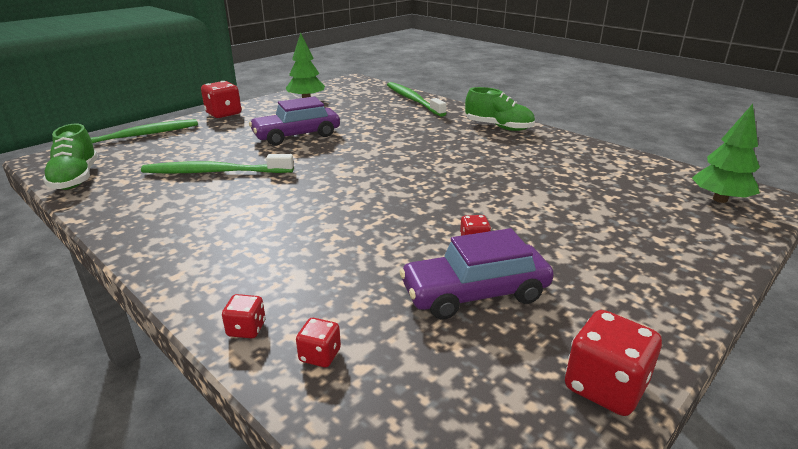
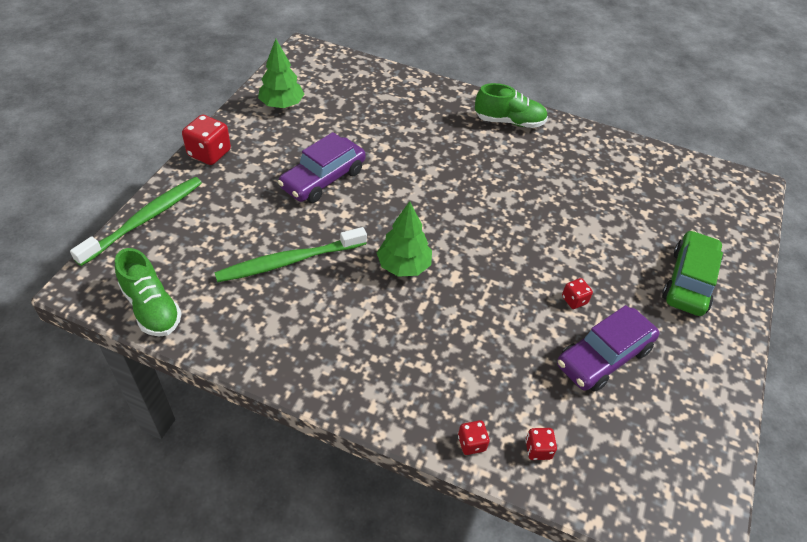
camera: 25 degrees left, 20 degrees up
(413, 100) = (398, 84): green toothbrush -> none
(605, 386) = (716, 415): red dice -> none
(635, 254) = (689, 281): none -> green car
(720, 199) = (723, 196): green tree -> green tree (404, 266)

